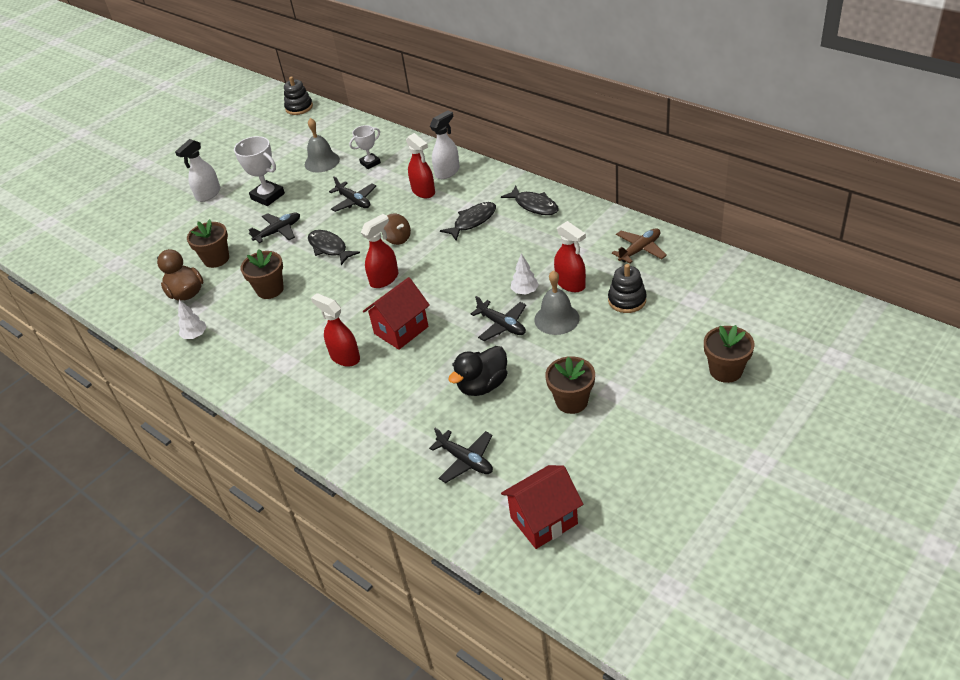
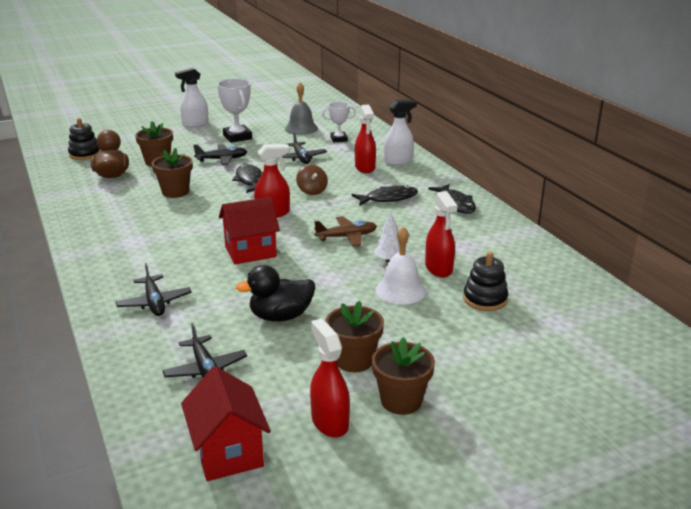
camera: 20 degrees right, 15 degrees down
(195, 335) = (88, 202): white tree -> none
(299, 107) = (317, 94): black stacking toy -> black stacking toy (85, 154)
(345, 357) = (184, 254): red spray bottle -> red spray bottle (329, 422)
(502, 325) = (343, 278): black plane -> black plane (154, 302)
(544, 520) = (228, 452): red house -> red house turned 75 degrees clockwise
(556, 319) = (400, 290): grey bell -> white bell
(639, 250) = (532, 265): brown plane -> brown plane (346, 237)
(725, 370) = (545, 395): brown flower pot -> brown flower pot (401, 401)

